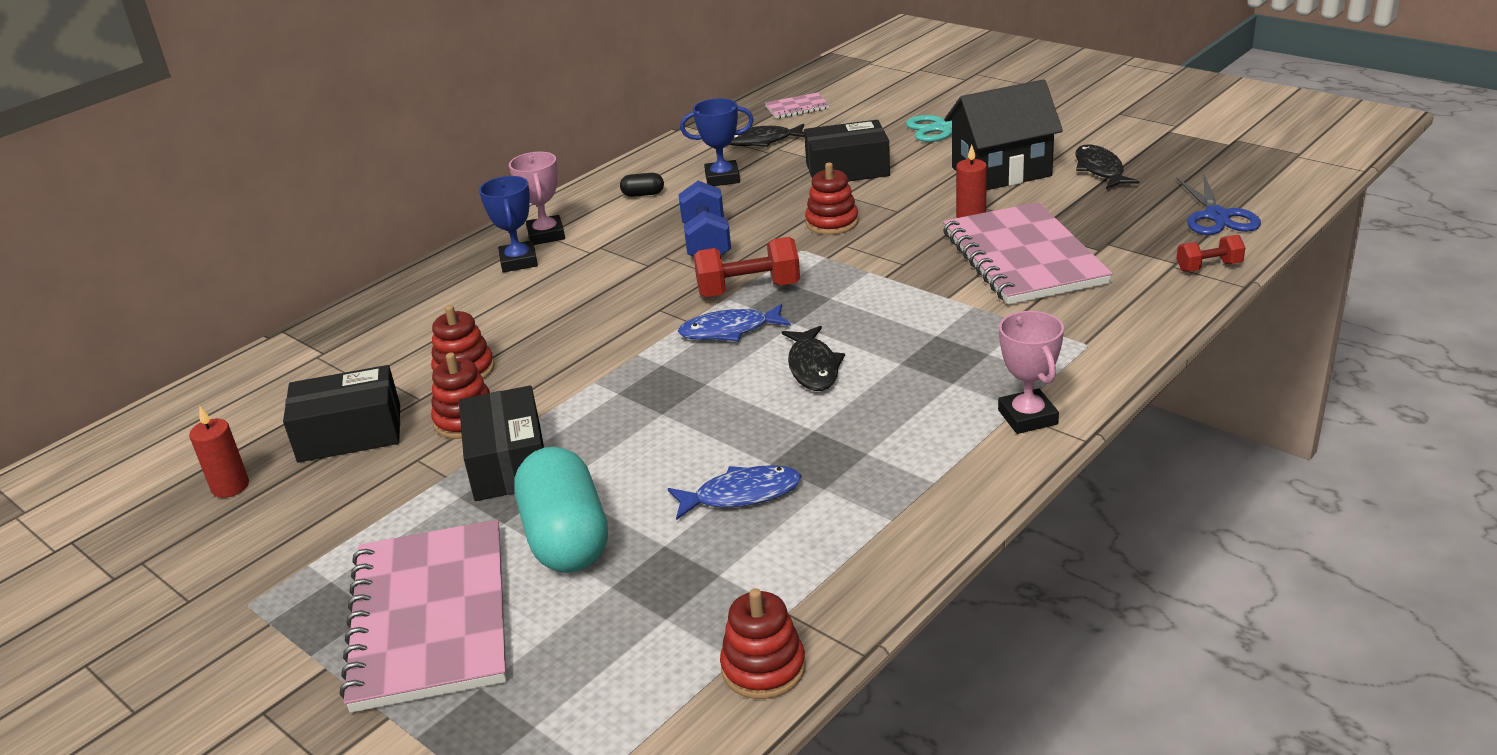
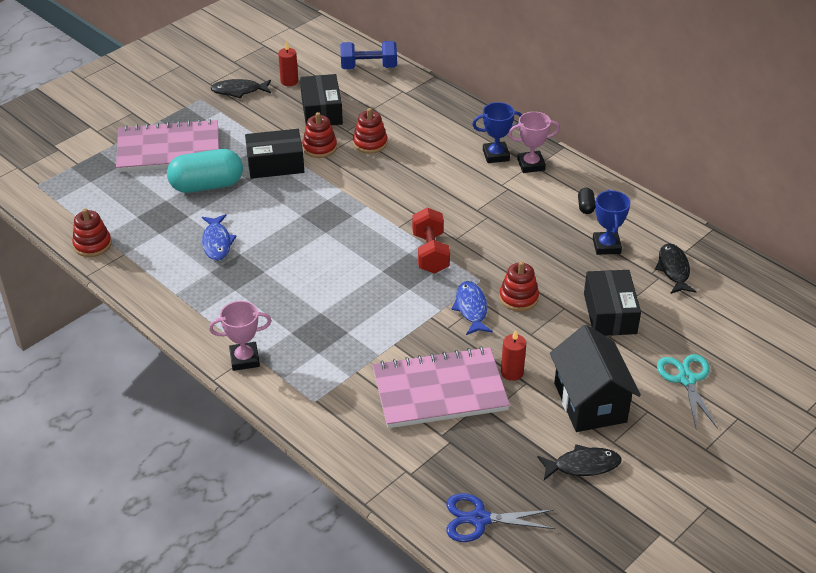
camera: 90 degrees right, 10 degrees up
(706, 243) = (502, 236): blue dumbbell -> blue dumbbell (368, 67)
(729, 330) = (381, 243): blue fish -> blue fish (471, 308)
(797, 108) = (744, 293): pink notebook -> none
(813, 367) = (328, 275): black fish -> black fish (239, 91)
(1208, 267) = (398, 491): red dumbbell -> none

